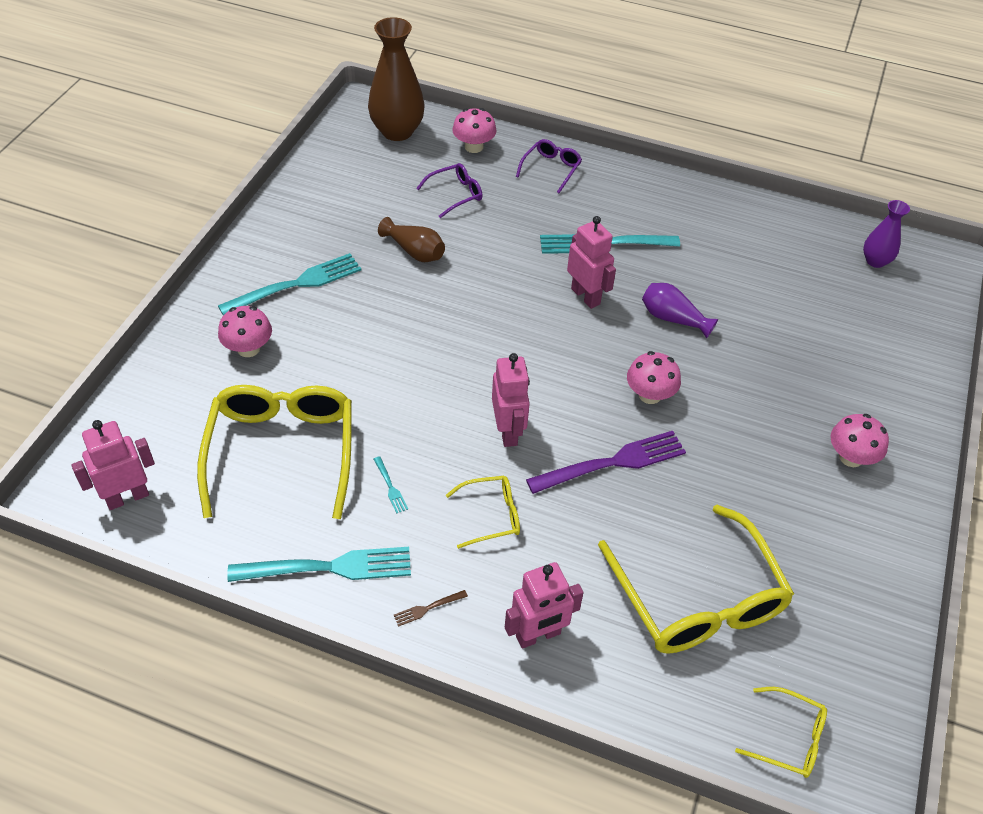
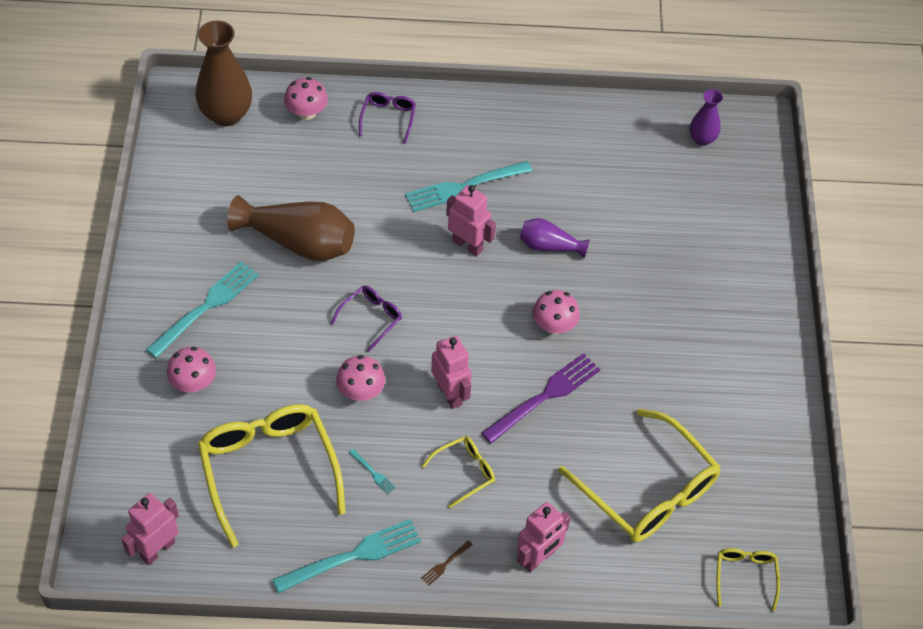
camera: 20 degrees left, 5 degrees up
(414, 251) = (298, 242): brown vase -> brown vase, size x1.81
(455, 194) = (310, 171): purple glasses -> purple glasses (371, 318)
(788, 738) = (745, 576): yellow glasses -> yellow glasses turned 90 degrees counterclockwise
(851, 457) = (730, 334): pink mushroom -> pink mushroom (361, 391)

